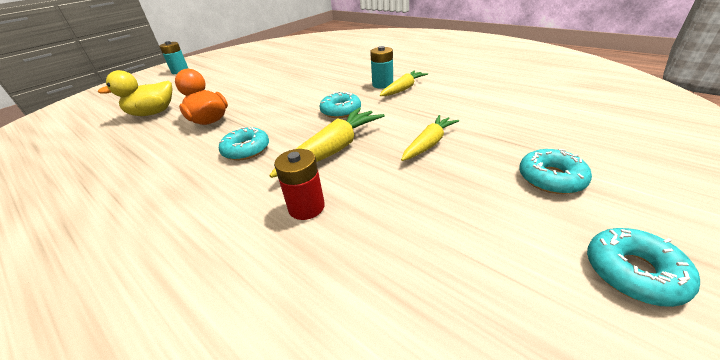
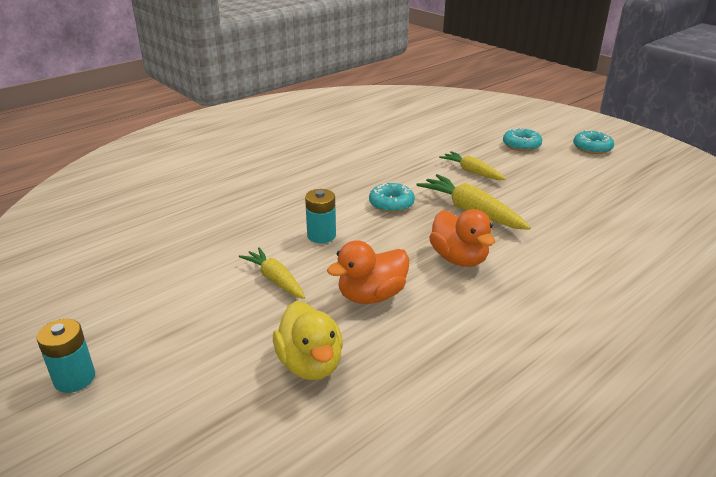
camera: 85 degrees left, 5 degrees down
(246, 150) = (459, 259): turquoise donut -> orange duck
(306, 207) = (551, 225): red battery -> none
(382, 84) = (335, 176): turquoise battery -> turquoise battery (321, 235)
(403, 89) = (356, 168): yellow carrot -> yellow carrot (275, 280)

